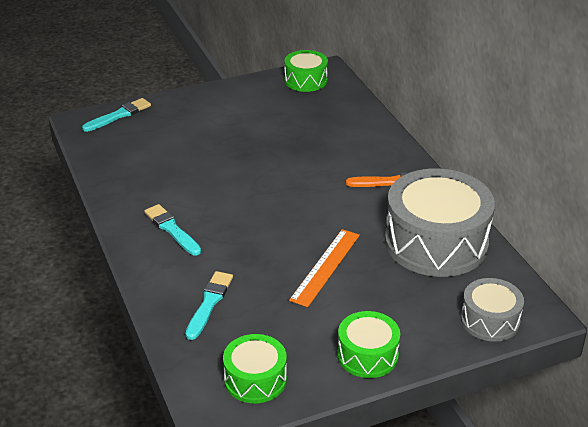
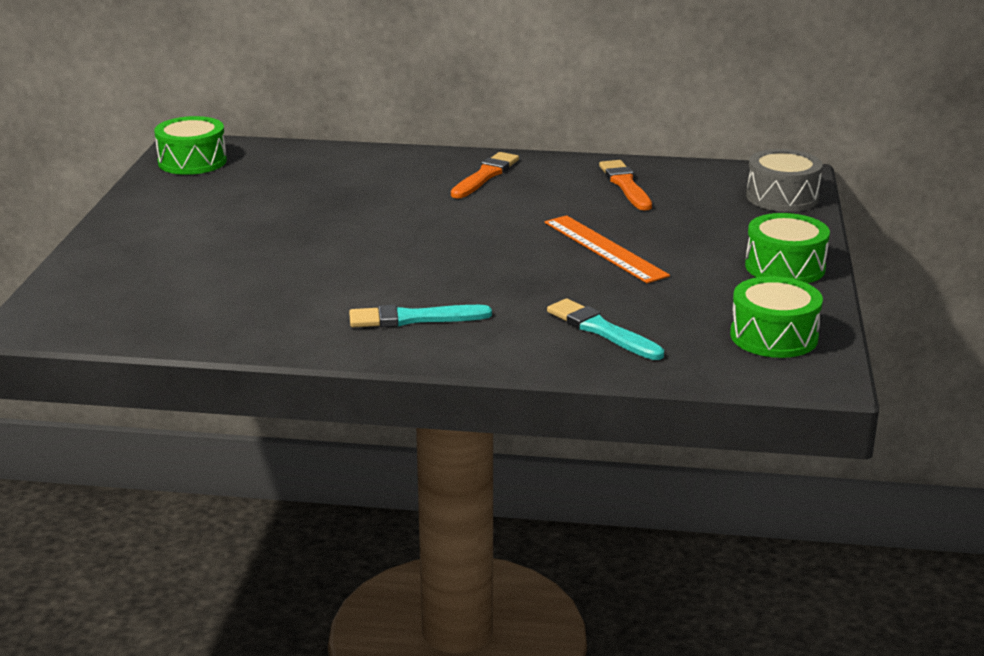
camera: 60 degrees left, 10 degrees down
(119, 115) = (66, 293): turquoise brush -> none
(436, 242) = (625, 185): grey drum -> orange brush

